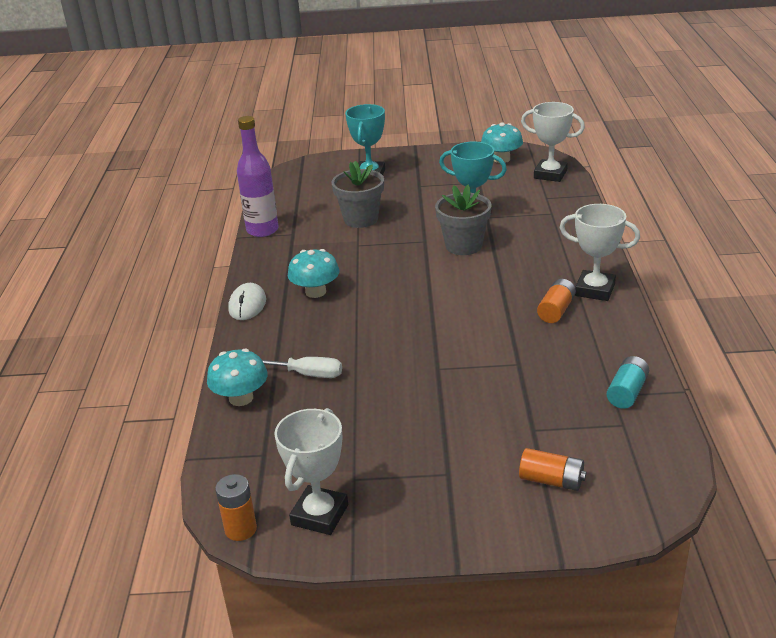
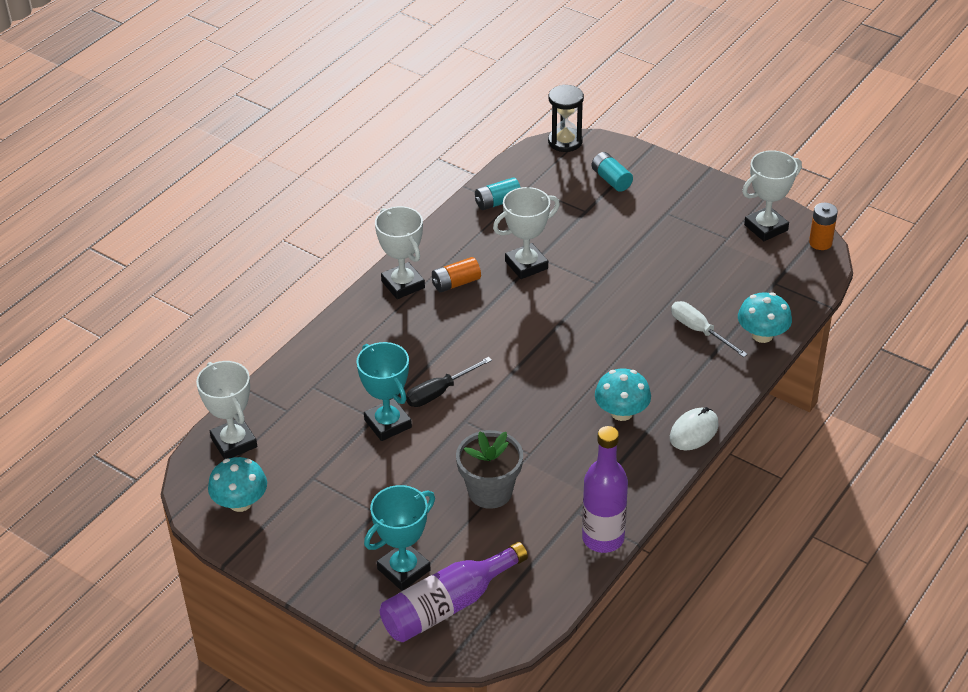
camera: 145 degrees left, 10 degrees up
(327, 174) = (448, 605): none -> purple bottle
(463, 246) = (439, 392): grey flower pot -> black screwdriver
(519, 352) = (526, 265): none -> white trophy
(551, 480) = (611, 180): orange battery -> turquoise battery
(664, 501) = (565, 142): none -> black hourglass

